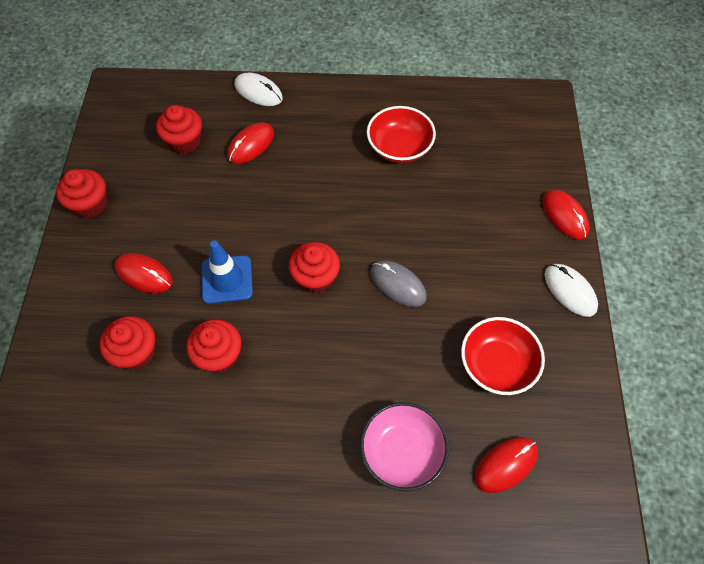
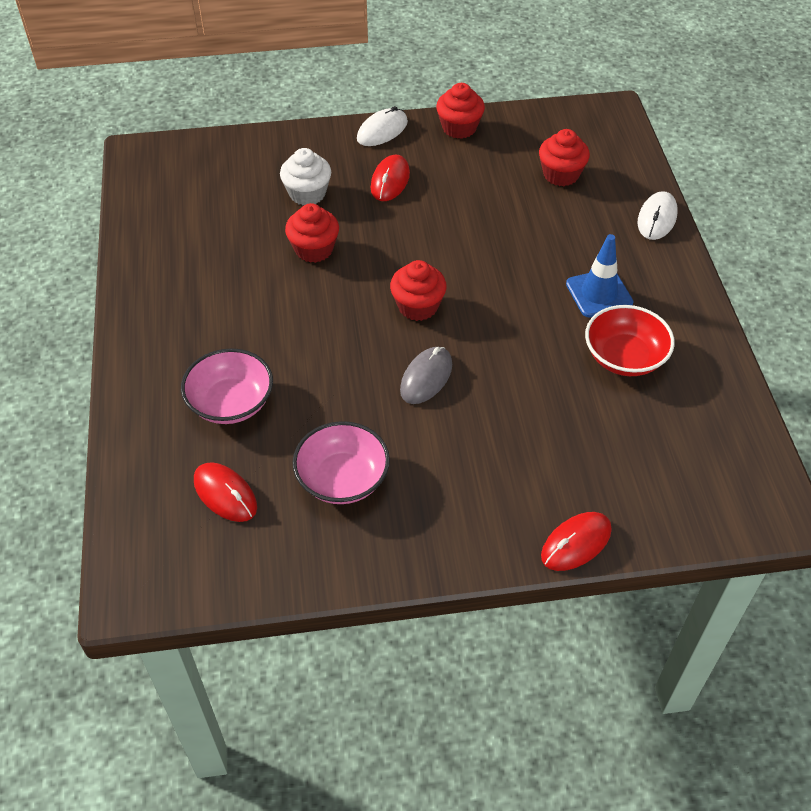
camera: 80 degrees right, 10 degrees down
(136, 352) = (307, 194): red cupcake -> white cupcake
(227, 279) = (398, 239): blue traffic cone -> blue traffic cone (599, 293)
(251, 145) = (576, 226): red mouse -> none
(497, 364) = (342, 479): red bowl -> pink bowl
(570, 291) = (459, 551): white mouse -> white mouse (382, 130)

